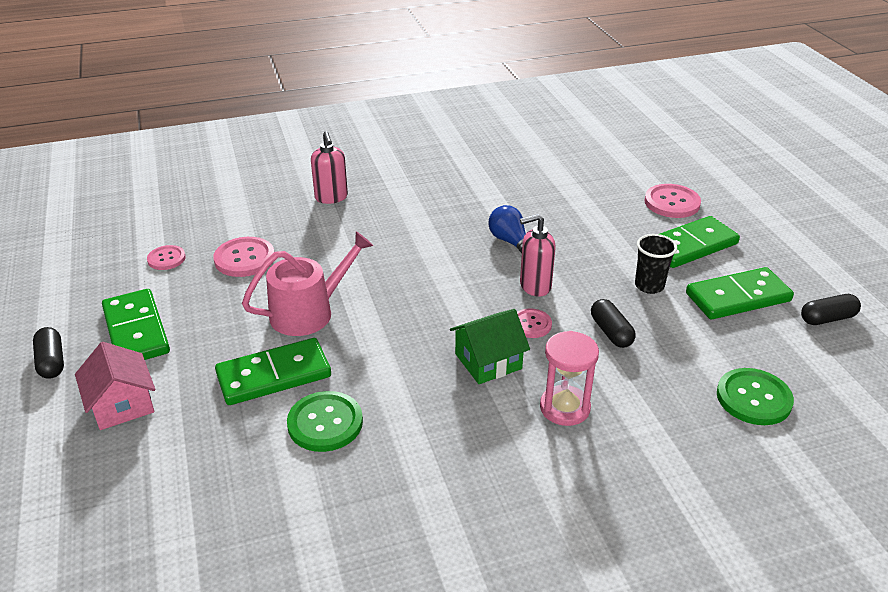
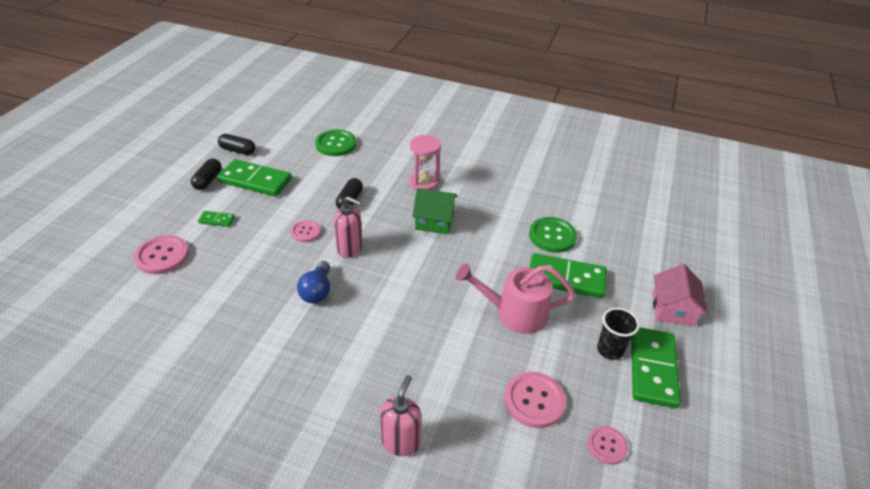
camera: 145 degrees left, 5 degrees up
(51, 362) = (724, 373): black capsule -> black capsule (208, 180)
(531, 324) = (385, 227): pink button -> pink button (306, 232)
(649, 286) = (286, 211): black cup -> black cup (610, 350)
(690, 245) = (217, 220): green domino -> green domino, size x0.45

